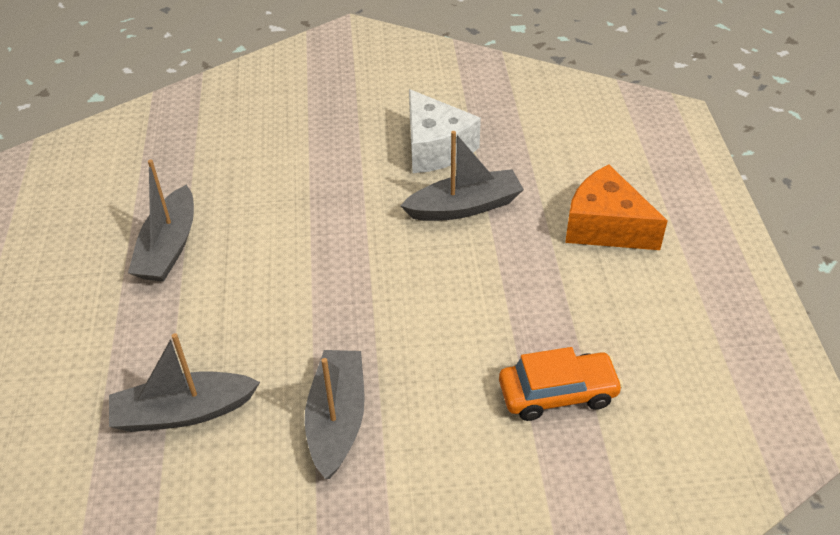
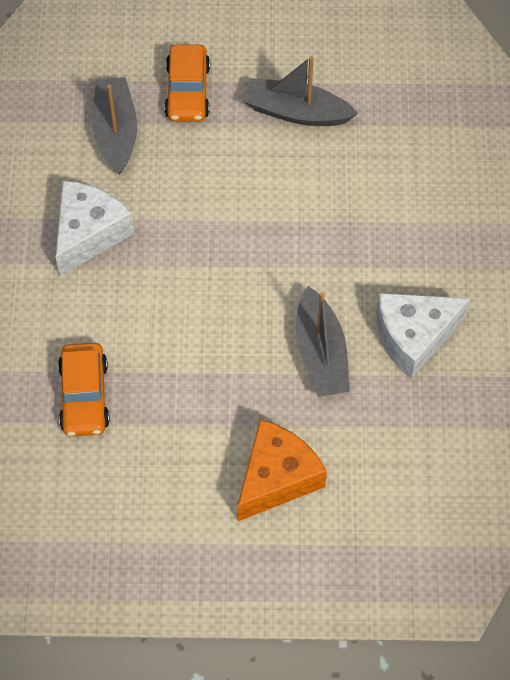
camera: 95 degrees right, 15 degrees up
(128, 346) = (188, 91): none -> orange car
(337, 420) = (89, 234): grey boat -> white cheese

